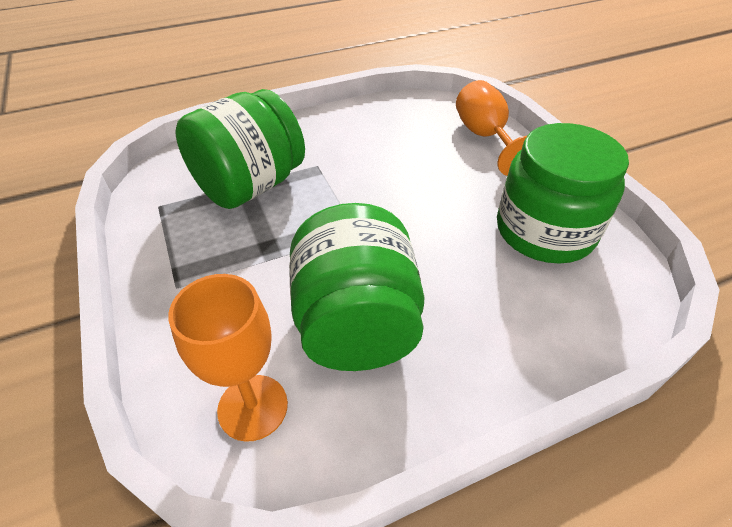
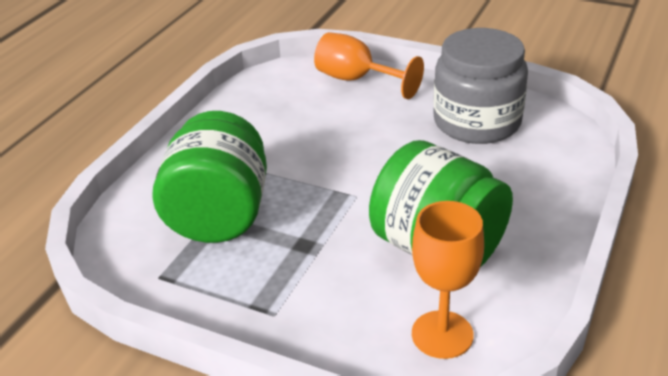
camera: 40 degrees left, 10 degrees down
(544, 231) = (477, 122): green jar -> grey jar

